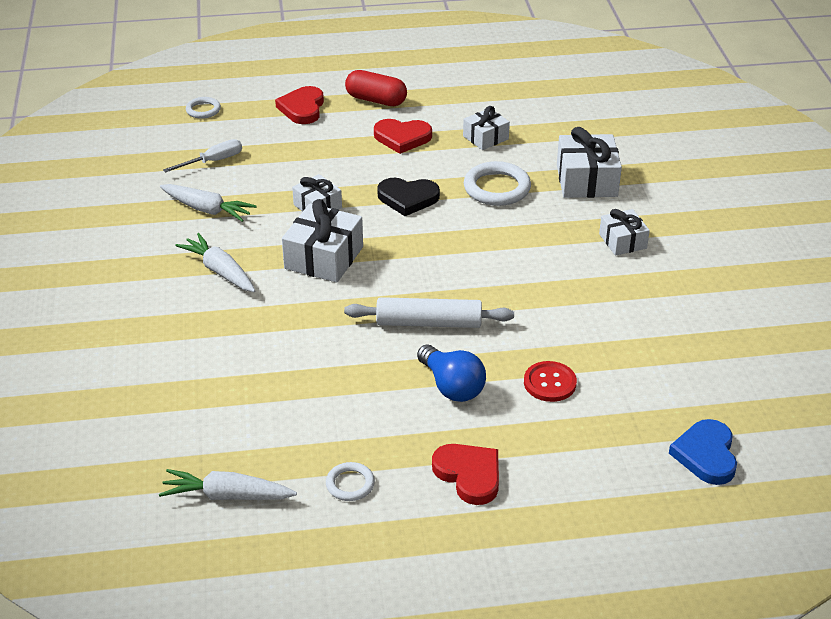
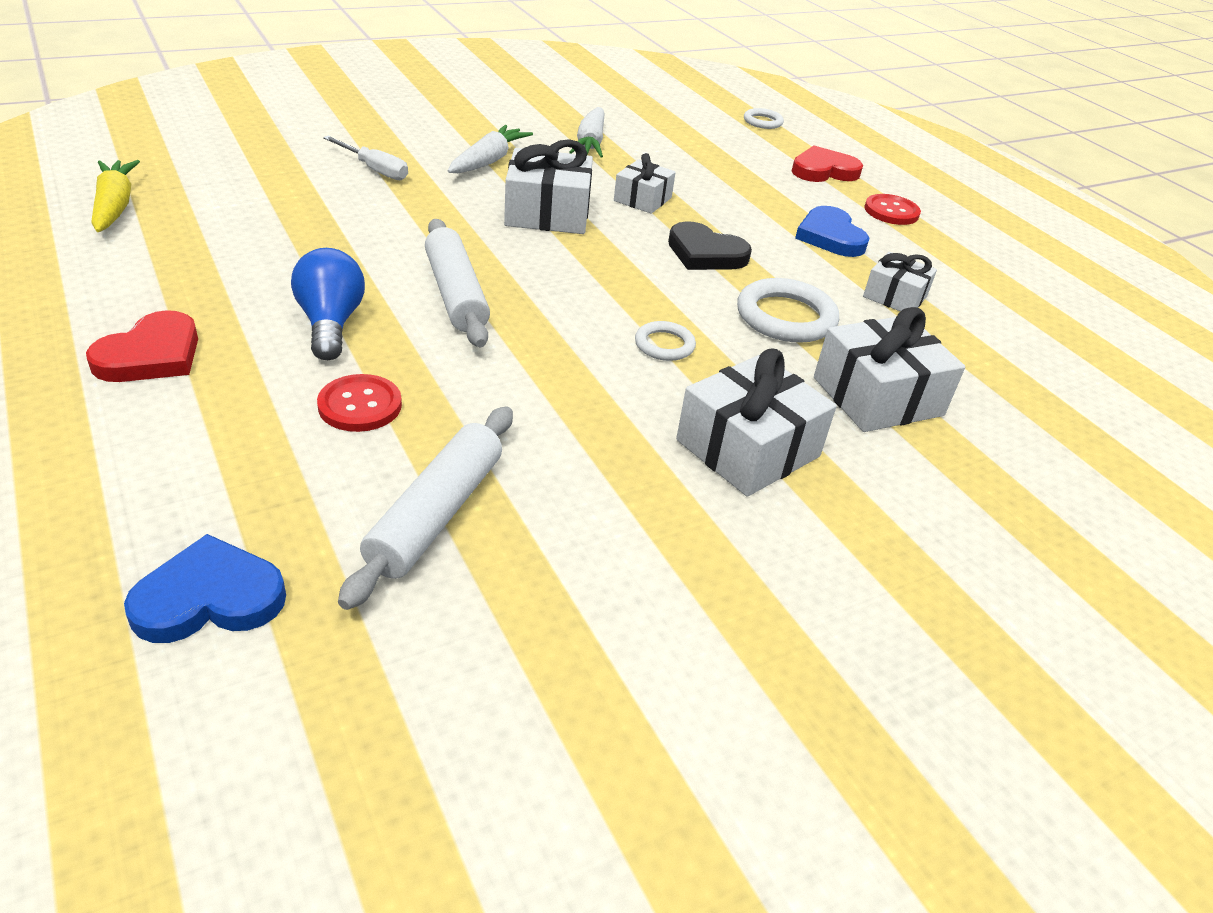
camera: 65 degrees right, 0 degrees up
(213, 161) = (677, 136): white screwdriver -> white screwdriver (374, 170)
(226, 495) = (115, 206): white carrot -> yellow carrot
(350, 484) = (133, 273): white ring -> white ring (664, 345)
(376, 100) = (891, 211): red capsule -> red button
(402, 138) = (830, 236): red heart -> blue heart
(408, 198) = (705, 253): black heart -> black heart turned 45 degrees counterclockwise
(451, 386) = (331, 324): blue light bulb -> blue light bulb turned 135 degrees clockwise
(622, 241) = (747, 448): white gift -> white gift, size x1.64
(656, 365) = (436, 514): none -> white rolling pin

